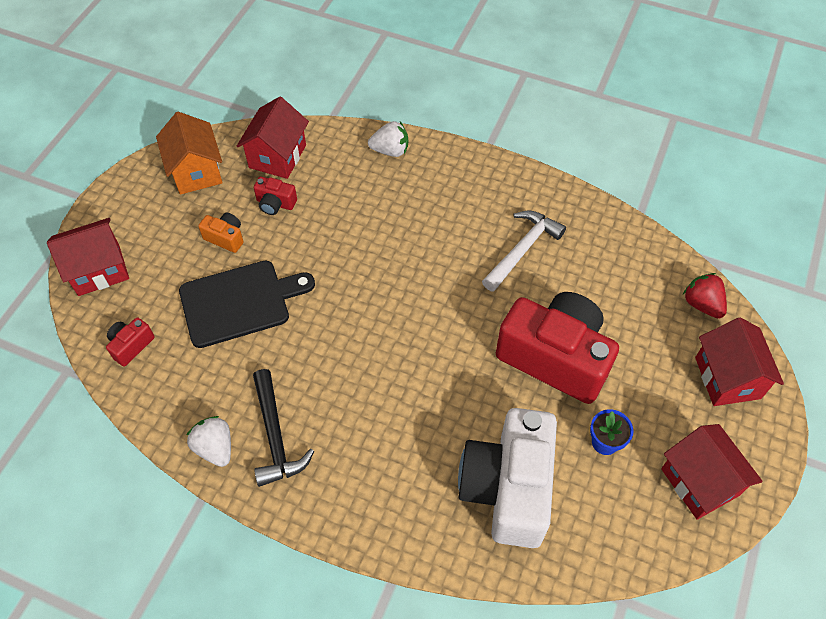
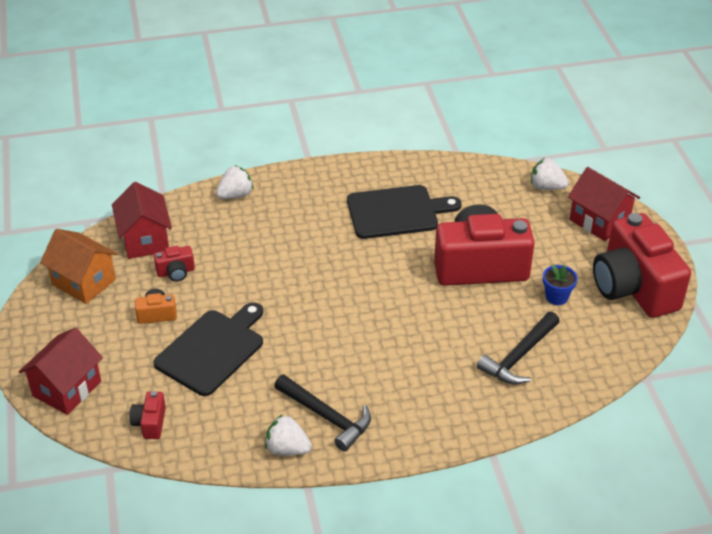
camera: 35 degrees left, 15 degrees down
(508, 488) = (519, 357): white camera -> black hammer
(522, 249) = (396, 212): white hammer -> black cutting board
(700, 482) = (634, 287): red house -> red camera
(702, 304) = (546, 187): red strawberry -> white strawberry

